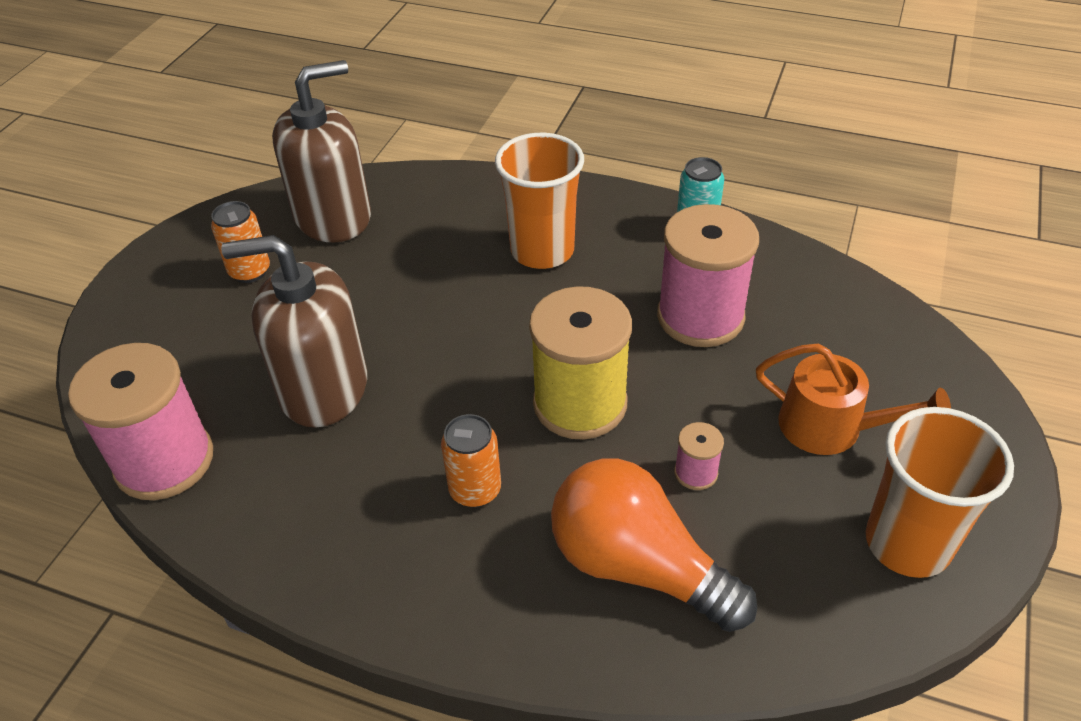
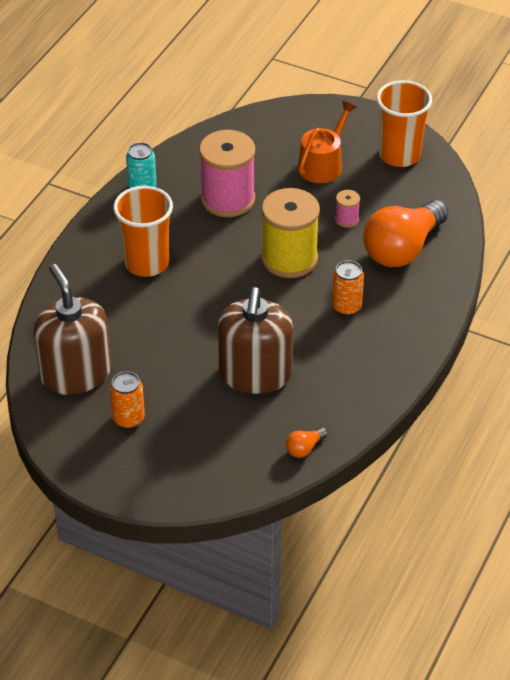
camera: 85 degrees left, 0 degrees up
(164, 461) = (304, 448): pink spool -> orange light bulb

